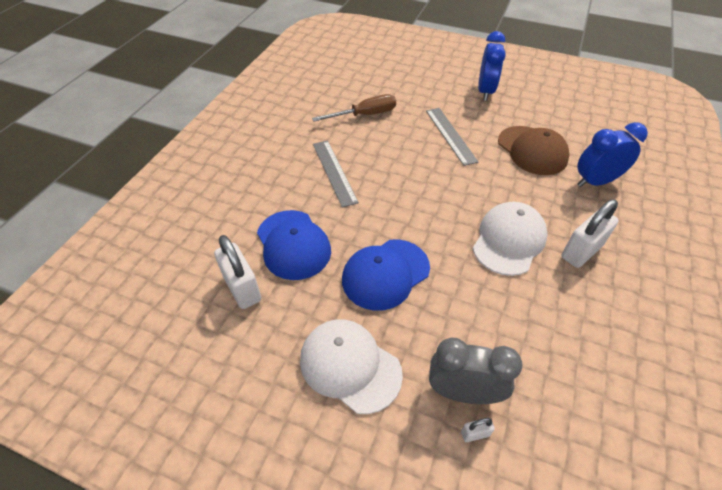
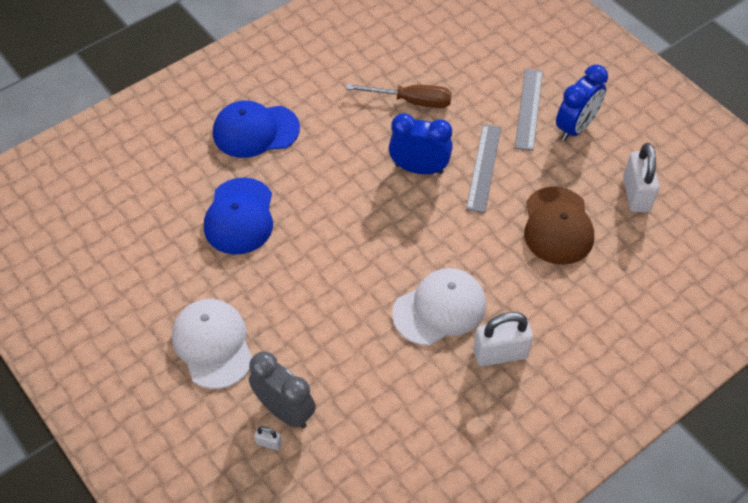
camera: 30 degrees right, 5 degrees up
(242, 288) = (172, 237): white padlock -> white padlock (636, 194)
(334, 172) = (329, 157): grey ruler -> grey ruler (528, 109)
(385, 274) = (299, 283): blue cap -> blue cap (255, 131)
(595, 181) = (592, 293): blue clock -> blue clock (419, 168)

